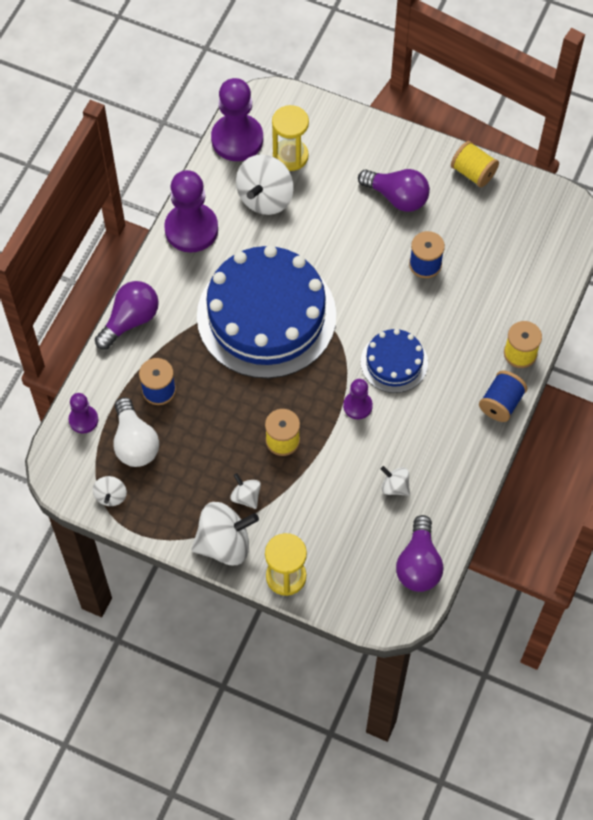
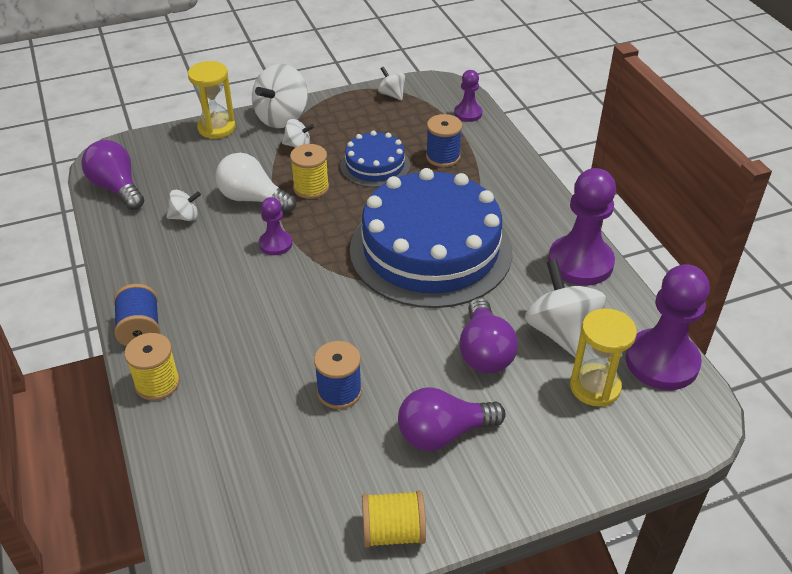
camera: 135 degrees right, 20 degrees down
(130, 320) = (526, 178): purple light bulb -> purple light bulb (484, 352)
(135, 443) = (416, 124): white light bulb -> white light bulb (253, 199)
(394, 362) = (278, 292): blue cake -> blue cake (375, 165)

